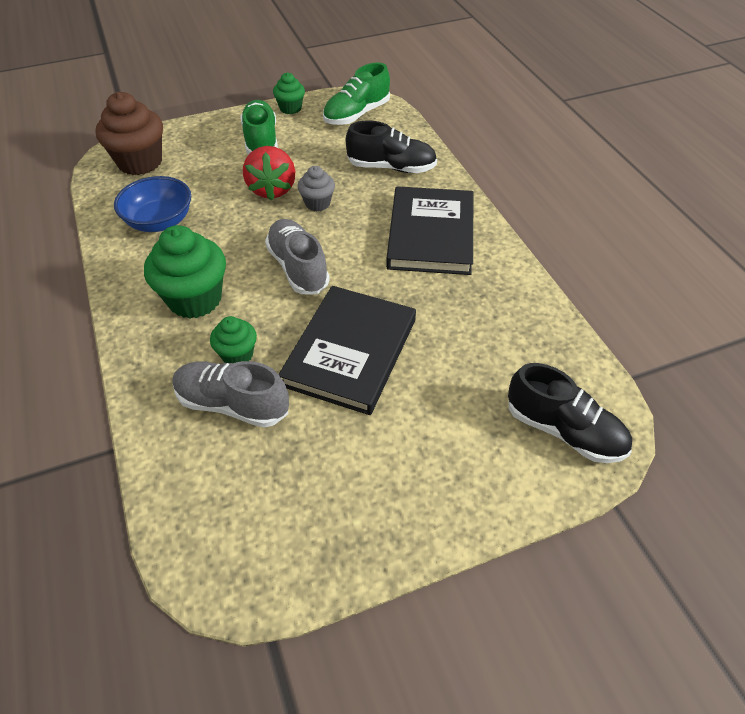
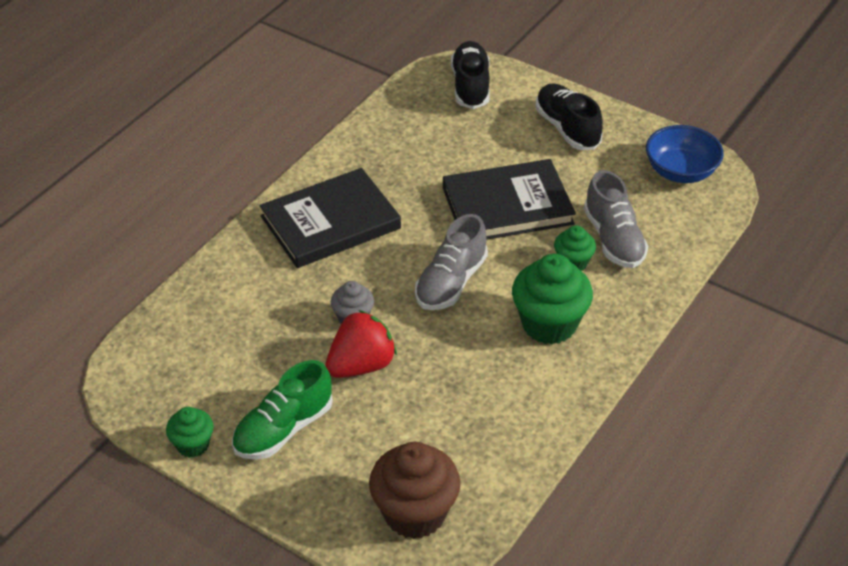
camera: 125 degrees left, 5 degrees down
(160, 221) = (486, 420): blue bowl -> blue bowl (680, 171)
(356, 114) = (162, 375): green shoe -> none
(391, 167) = (247, 295): black shoe -> black shoe (567, 128)

